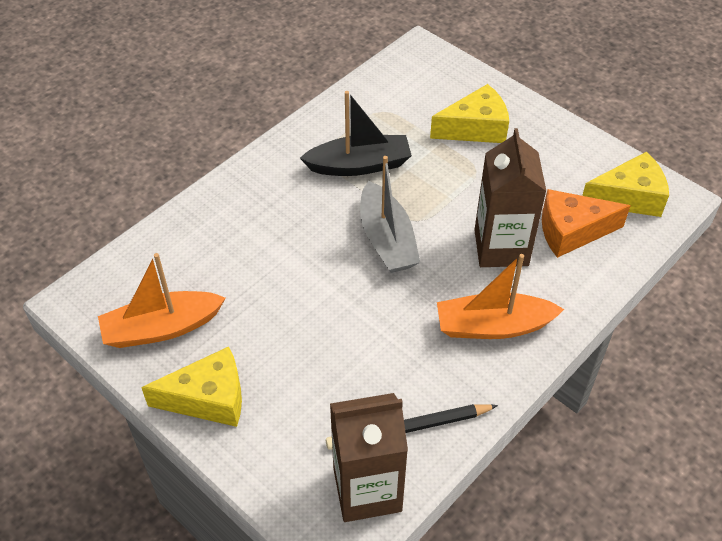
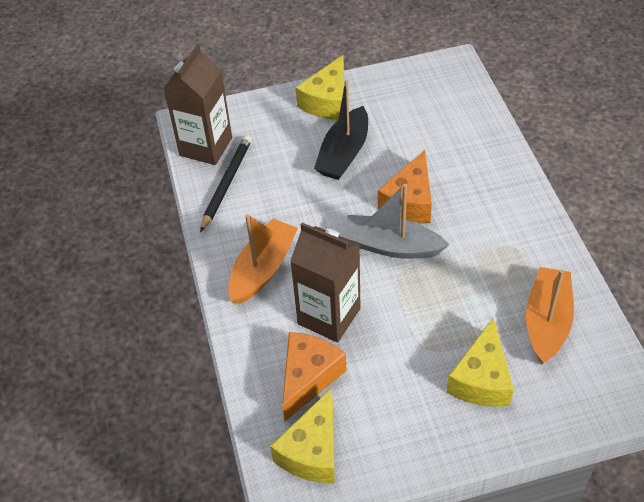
camera: 125 degrees right, 0 degrees up
(162, 328) = (399, 97): orange boat -> orange boat (547, 322)
(319, 250) = (409, 201): none -> orange cheese
(359, 165) = (487, 266): black boat -> black boat (344, 153)

